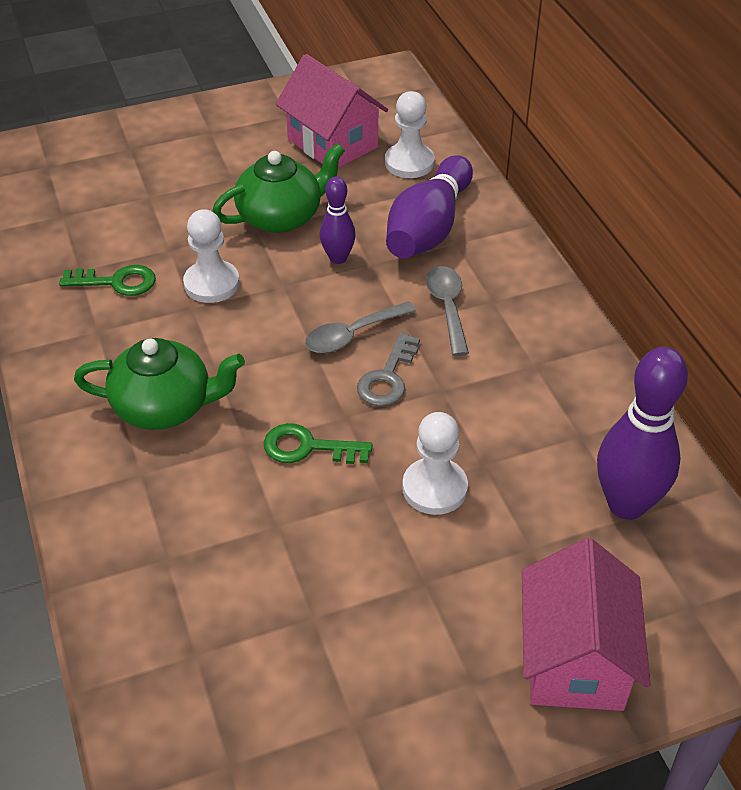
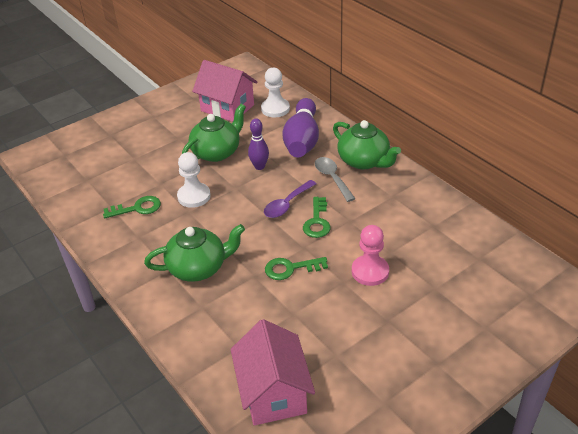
camera: 15 degrees left, 5 degrees down
(352, 335) = (287, 204): grey spoon -> purple spoon
(387, 377) = (317, 221): grey key -> green key
(434, 488) = (370, 271): white pawn -> pink pawn
(515, 290) = (364, 161): none -> green teapot
(574, 659) = (484, 337): pink house -> pink house (273, 393)
(626, 504) = (473, 253): purple bowling pin -> none

